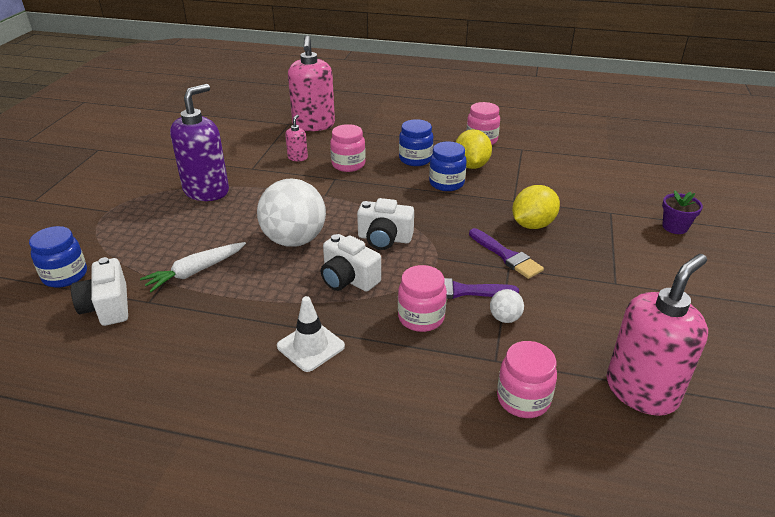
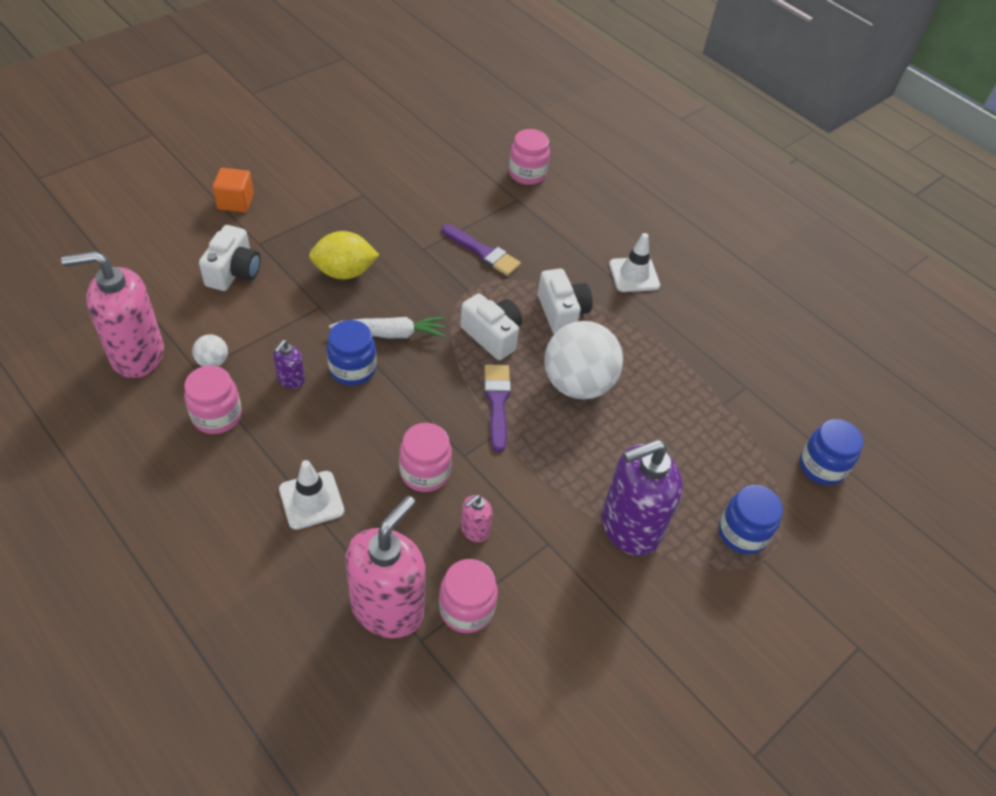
camera: 150 degrees left, 15 degrees up
(107, 307) = (784, 401): white camera -> white camera (234, 272)
(196, 271) = (692, 398): white carrot -> white carrot (390, 333)
(392, 136) = (311, 500): none -> white traffic cone
(415, 159) = (337, 431): blue jar -> blue jar (742, 533)
(421, 318) = (536, 251): pink jar -> pink jar (466, 609)
(471, 165) = (291, 380): yellow lemon -> purple soap dispenser
(505, 318) = (477, 218): white ball -> white ball (213, 362)
(506, 256) = (410, 258): purple brush -> purple brush (497, 402)
(641, 391) = (454, 141): pink soap dispenser -> pink soap dispenser (137, 355)
(675, 227) = (235, 202): purple flower pot -> orange cube

